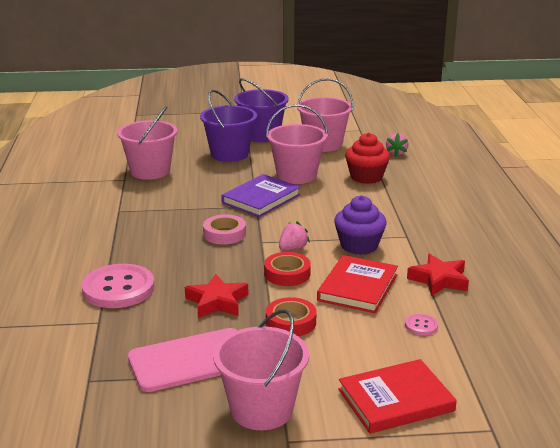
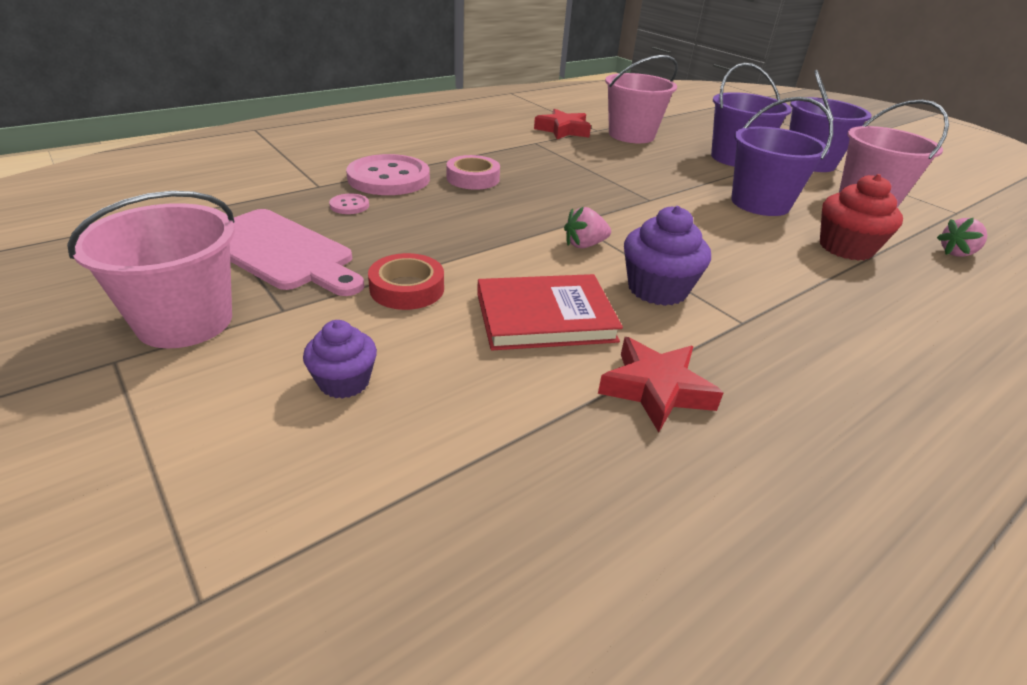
camera: 55 degrees right, 10 degrees up
(217, 302) = (411, 231): red star -> red star (563, 130)
(224, 234) = (561, 199): pink tape -> pink tape (473, 178)
(261, 199) = (669, 198): purple book -> none
(287, 274) = (520, 256): red tape -> none
(293, 249) = (584, 245): pink strawberry -> pink strawberry turned 150 degrees clockwise
(296, 175) = (760, 203): pink bucket -> purple bucket
(369, 364) = (344, 382): none -> purple cupcake
(396, 400) = (254, 437): red book -> none
(421, 326) = (496, 406): pink button -> pink button (349, 205)

